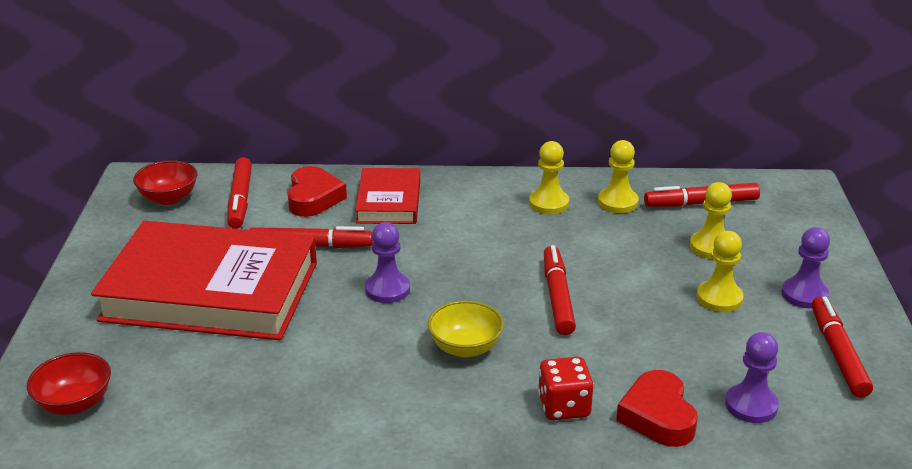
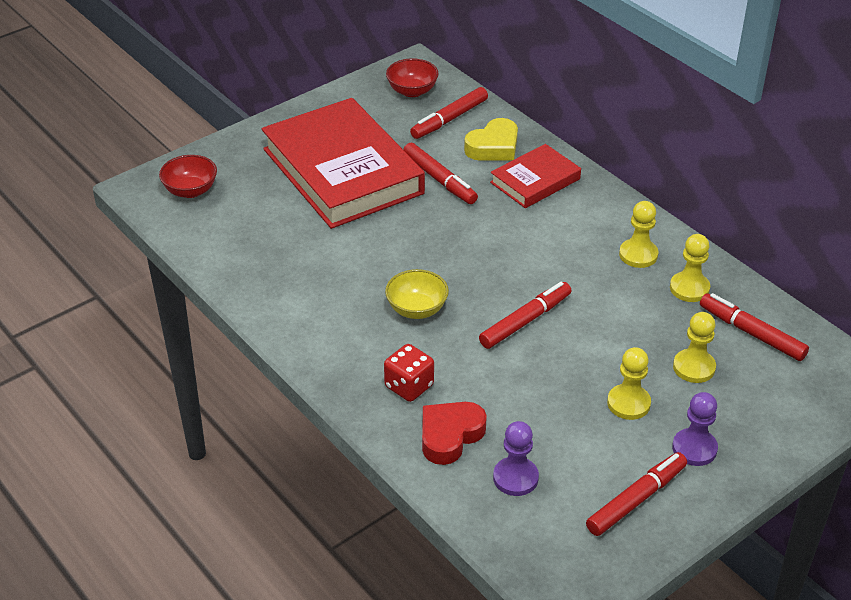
camera: 50 degrees right, 10 degrees up
(313, 198) = (493, 147): red heart -> yellow heart
(387, 289) = (435, 240): purple pawn -> none

